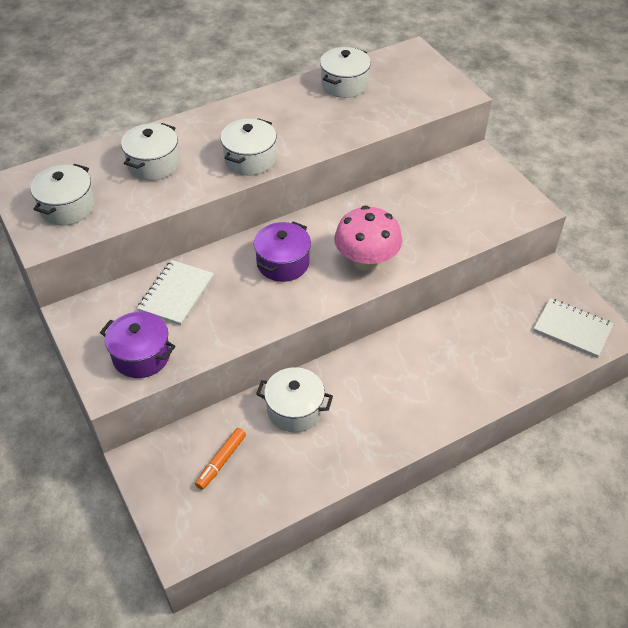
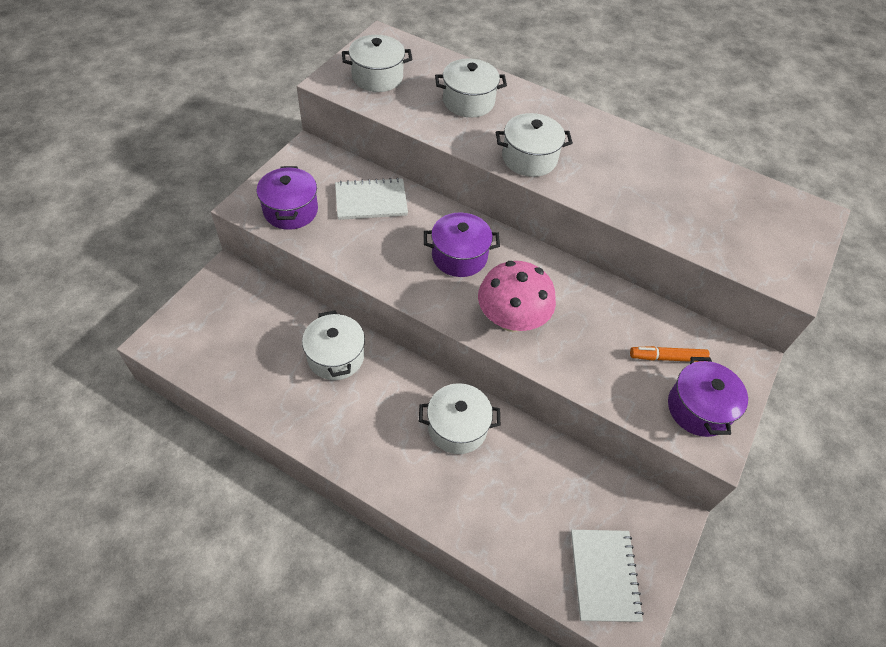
camera: 55 degrees right, 5 degrees up
(221, 461) = (252, 329): orange marker -> orange marker (667, 358)
(344, 84) = (702, 181): white pot -> white pot (457, 427)
(502, 201) = (698, 408): none -> purple pot

